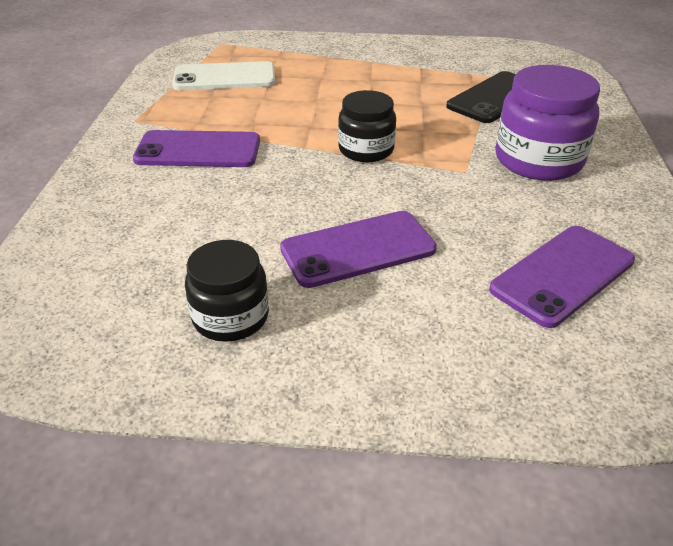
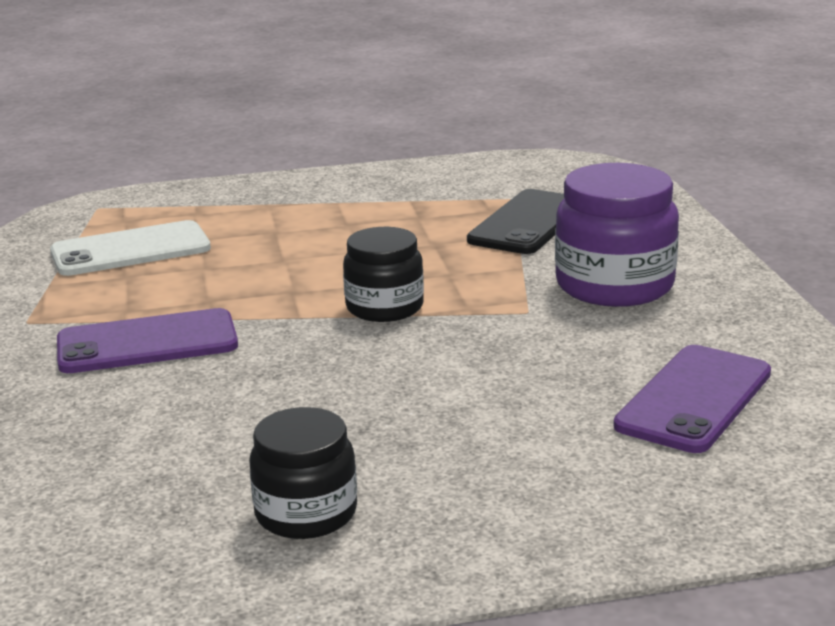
camera: 15 degrees left, 15 degrees down
(358, 249) = (432, 416): purple phone -> none

